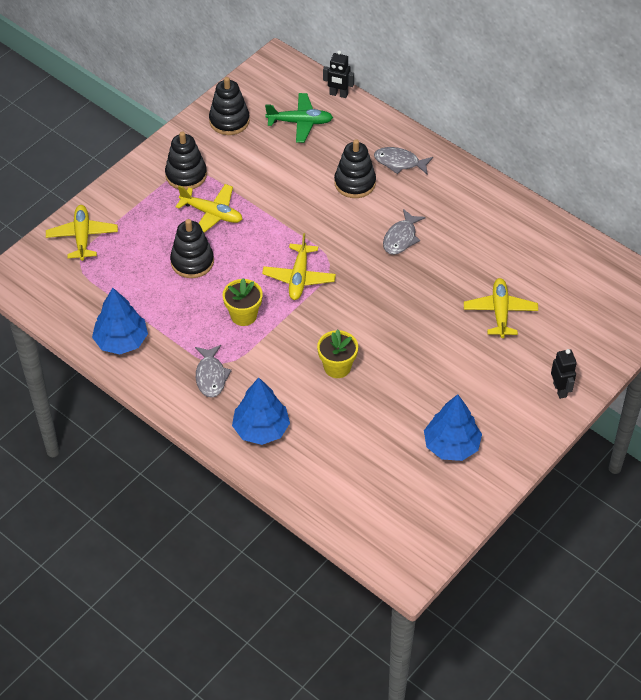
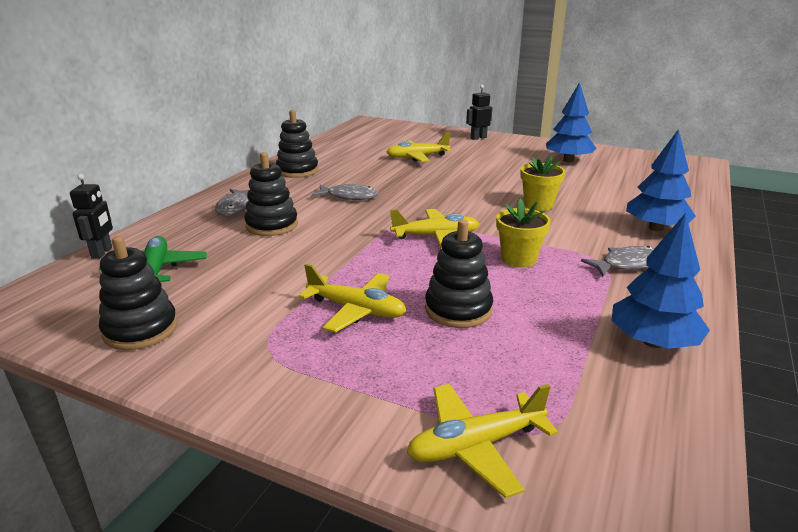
camera: 105 degrees left, 25 degrees down
(186, 175) = (276, 349): black stacking toy -> black stacking toy (297, 171)
(212, 214) = (356, 310): yellow plane -> yellow plane turned 105 degrees clockwise

